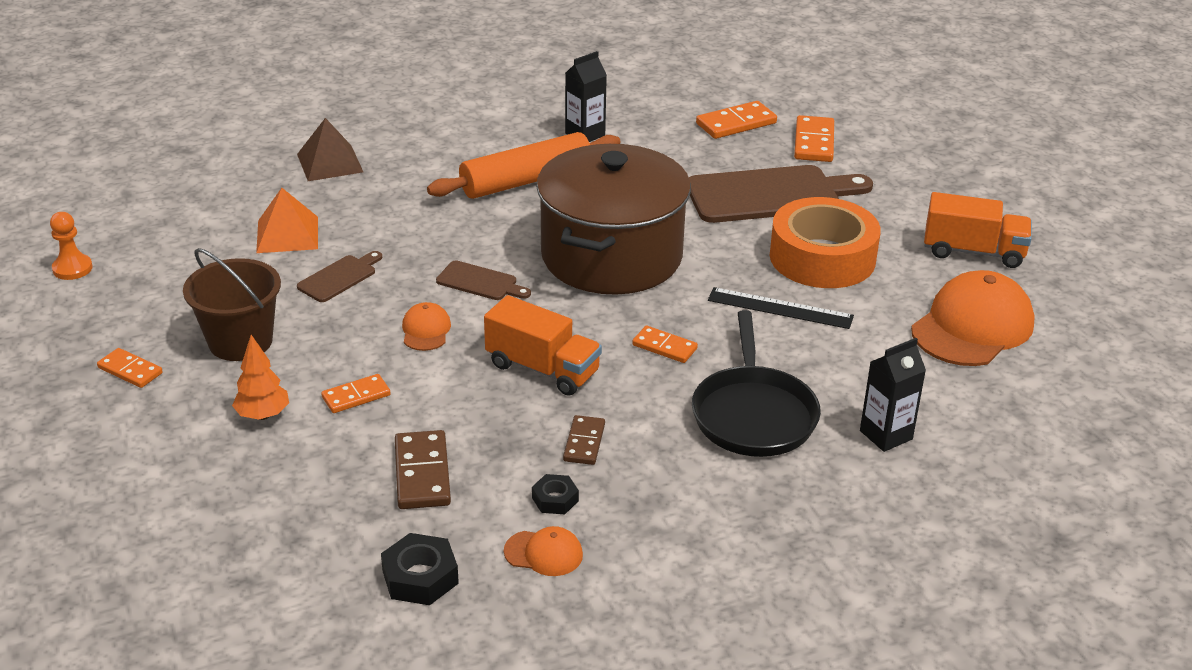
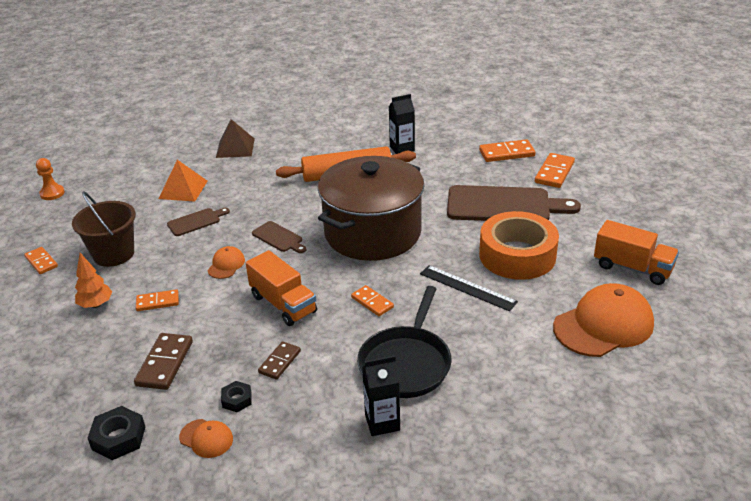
camera: 20 degrees right, 0 degrees up
(886, 435) = (494, 398): black carton -> black carton (382, 422)

